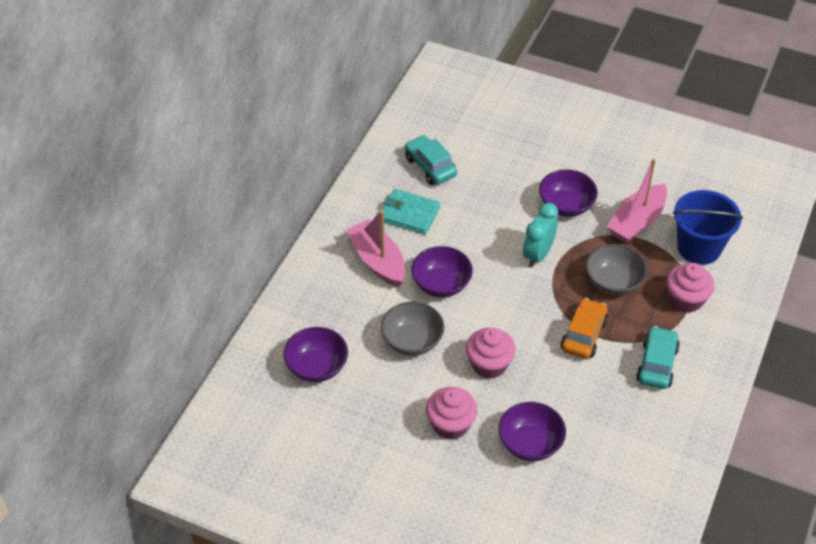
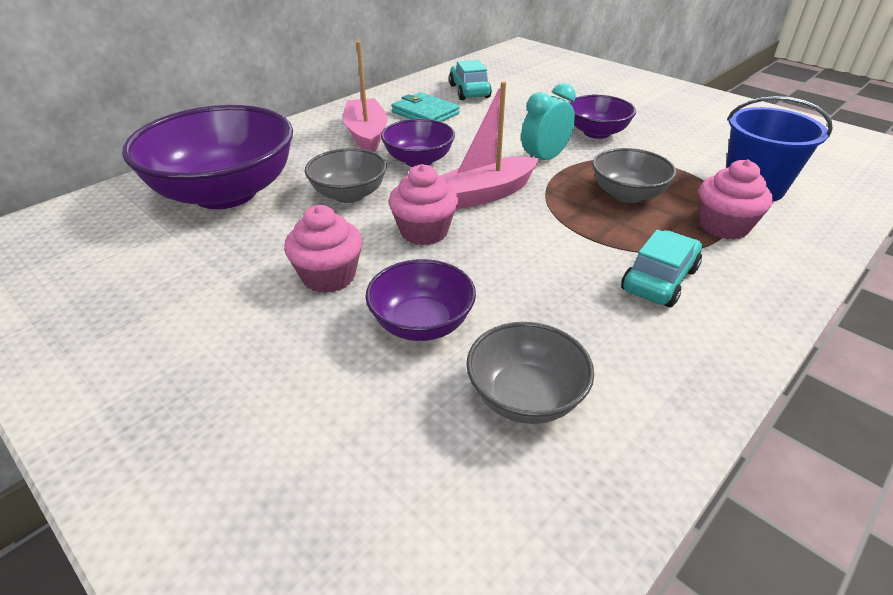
camera: 20 degrees right, 10 degrees down
(317, 367) = (225, 193): purple bowl -> purple bowl, size x1.93
(584, 335) = (565, 231): orange car -> none
(610, 475) = (525, 397): none -> grey bowl
(637, 222) = (677, 155): pink boat -> pink boat (485, 194)

